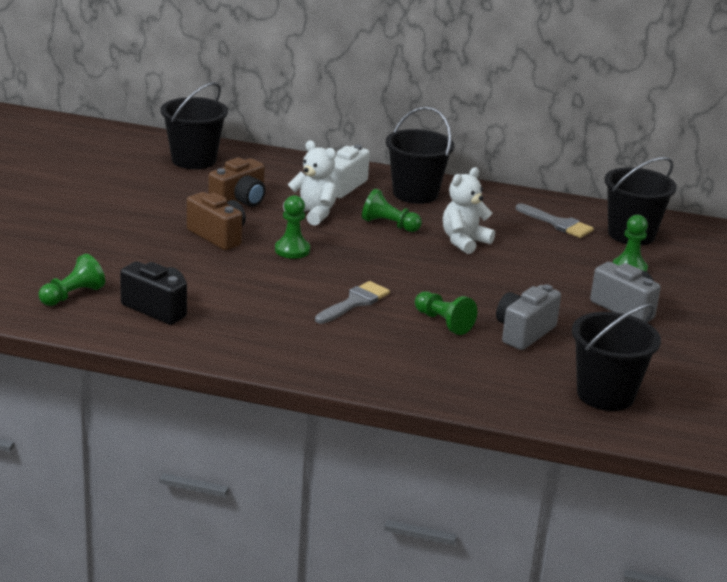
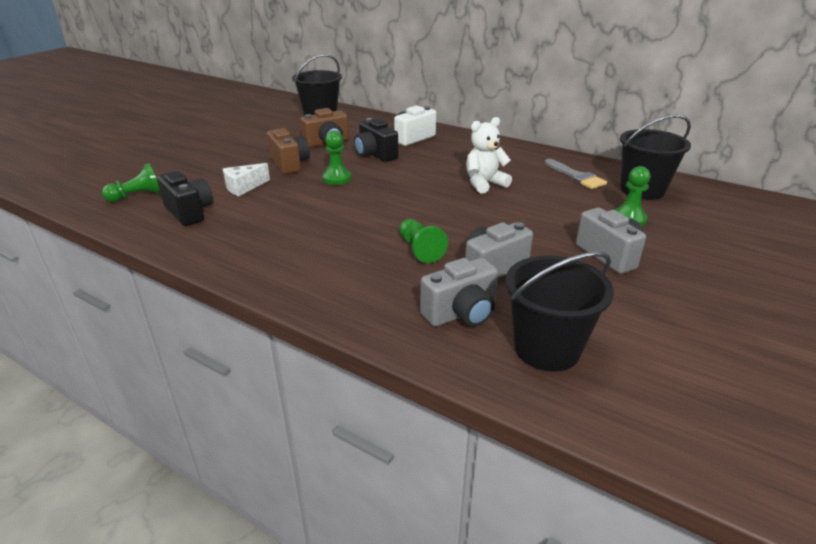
camera: 20 degrees right, 5 degrees up
(191, 272) = (244, 187): none -> white cheese
(312, 214) = (375, 154): white teddy bear -> black camera
(354, 302) = (353, 223): grey brush -> none
(389, 225) = (429, 166): green pawn -> none
(415, 194) = (467, 147): black bucket -> none
(519, 376) = (461, 313): none -> grey camera

